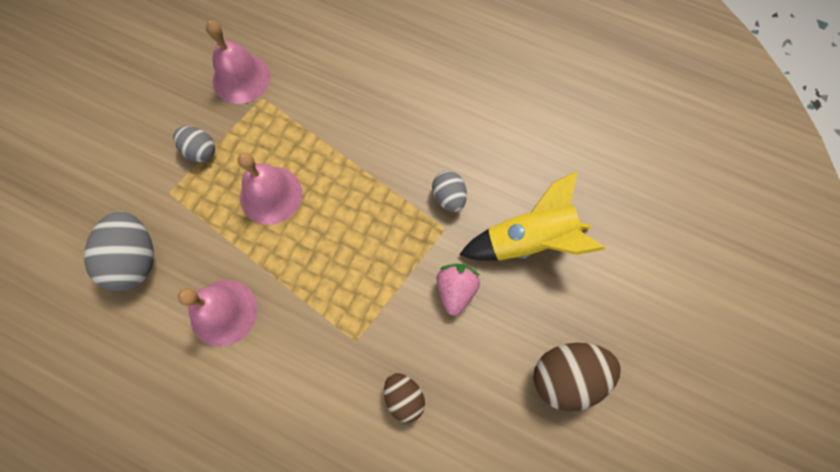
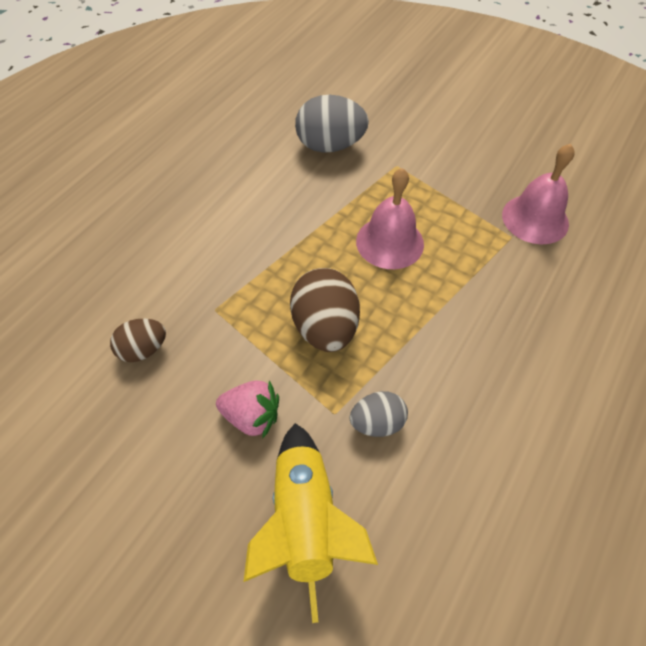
camera: 95 degrees right, 15 degrees down
(200, 151) = (442, 187): grey egg -> none
(223, 312) = (268, 205): pink bell -> none
(566, 376) = (110, 541): brown egg -> brown egg (325, 328)

